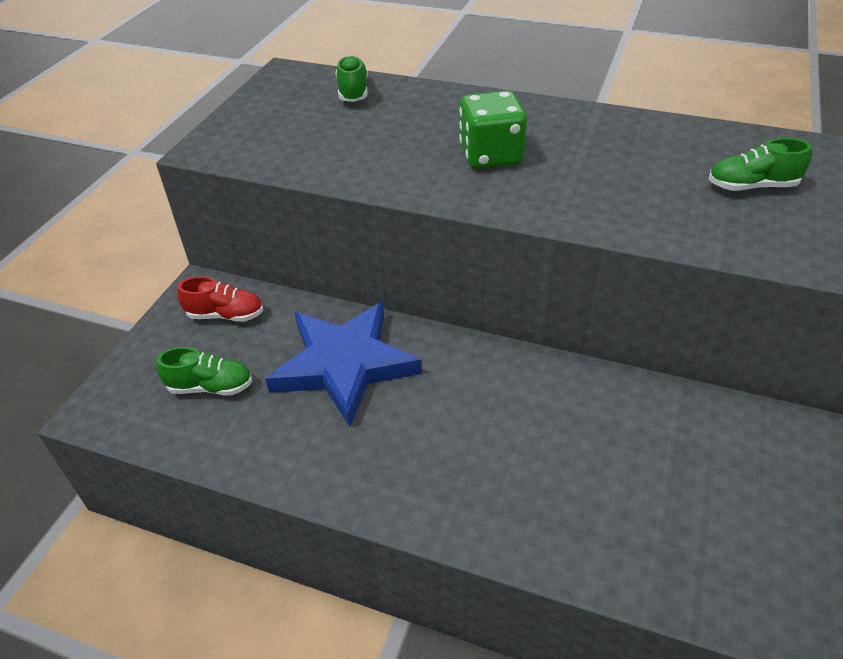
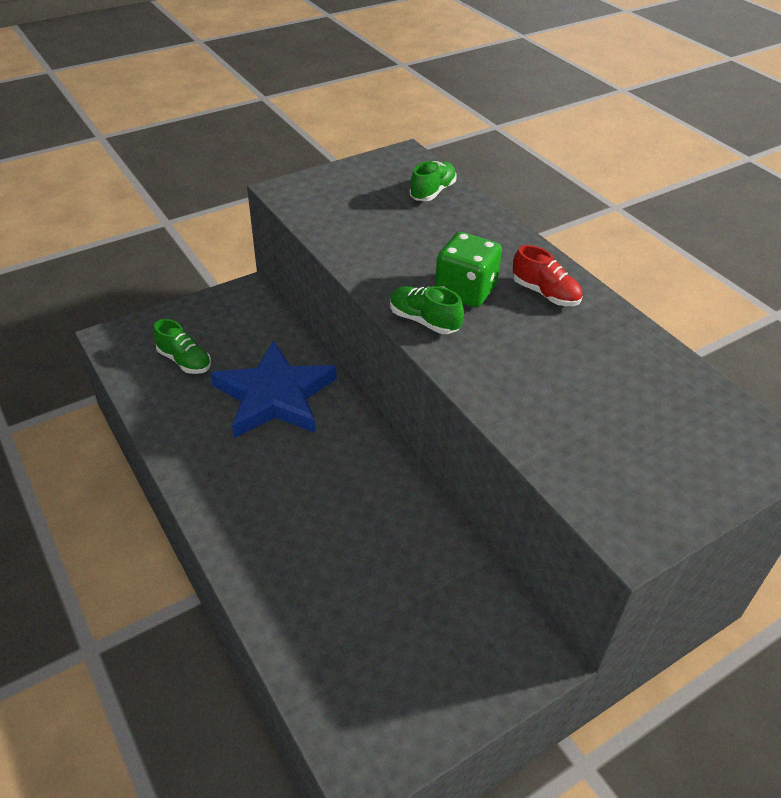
camera: 35 degrees right, 0 degrees up
(226, 315) = (241, 319): red shoe -> red shoe (545, 294)
(751, 186) = (640, 426): green shoe -> green shoe (424, 321)

